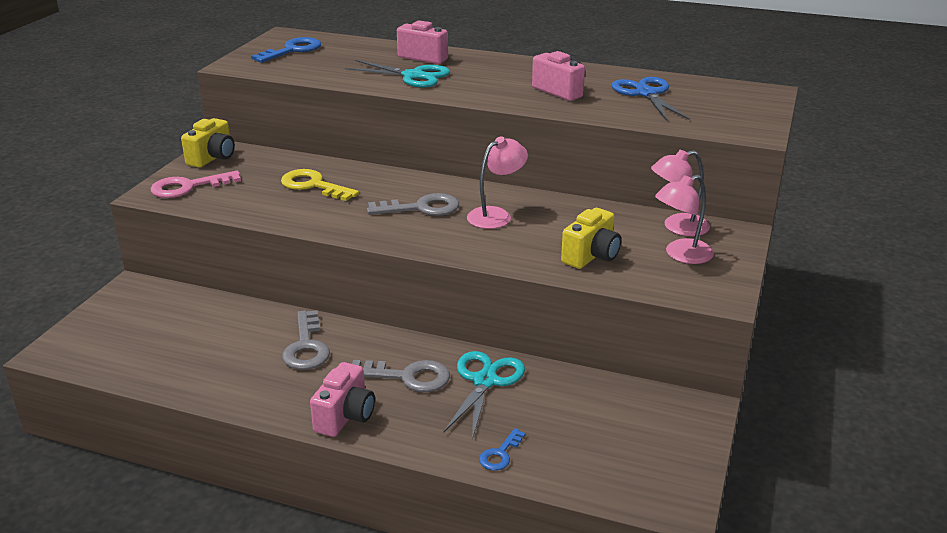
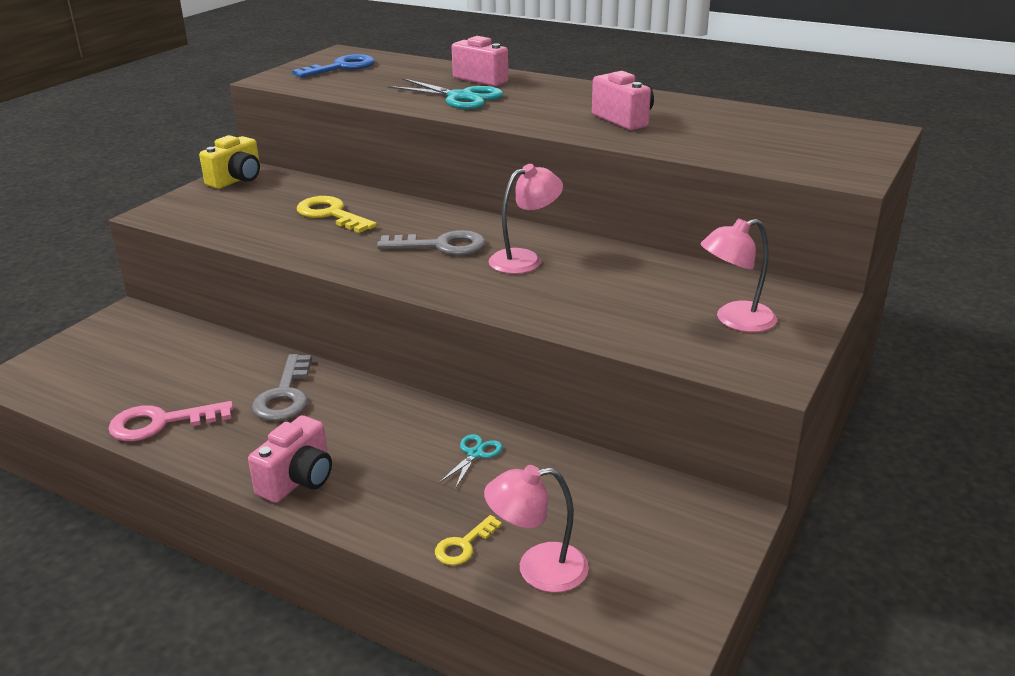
camera: 10 degrees right, 0 degrees up
(188, 187) = (197, 208): pink key -> pink key (161, 423)
(407, 377) = (386, 440): grey key -> none
(485, 381) = (475, 454): turquoise scissors -> turquoise scissors, size x0.52
(500, 454) = (464, 545): blue key -> yellow key
(591, 256) = (622, 313): yellow camera -> none
(646, 94) = (727, 127): blue scissors -> none
(677, 227) = (740, 287): pink lamp -> pink lamp (538, 569)

